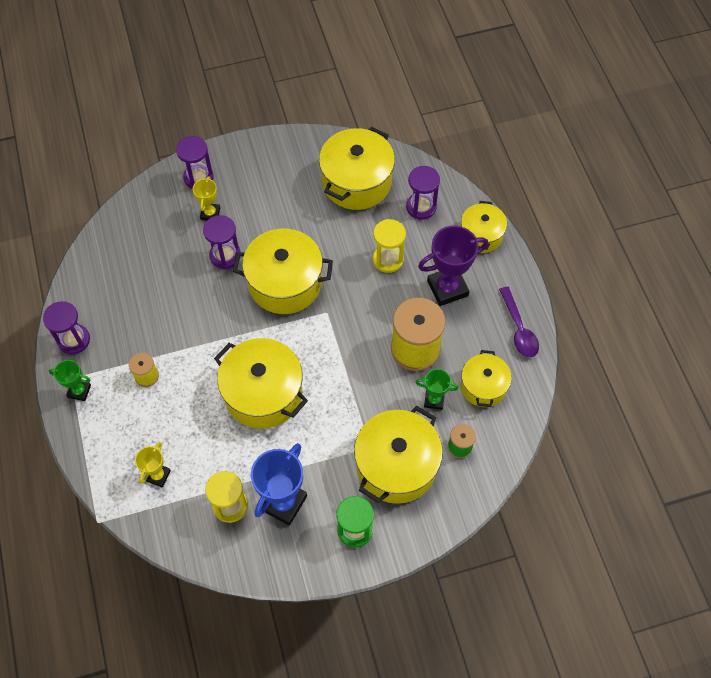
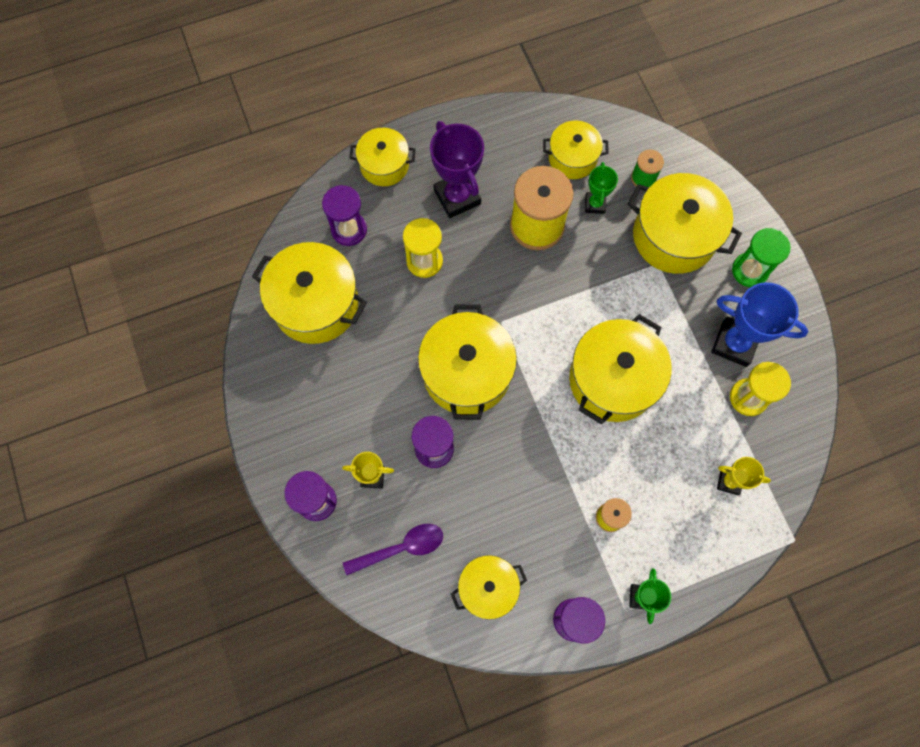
camera: 95 degrees left, 10 degrees up
(111, 283) = (488, 588): none -> yellow pot
(519, 329) = (500, 126): purple spoon -> purple spoon (401, 548)

